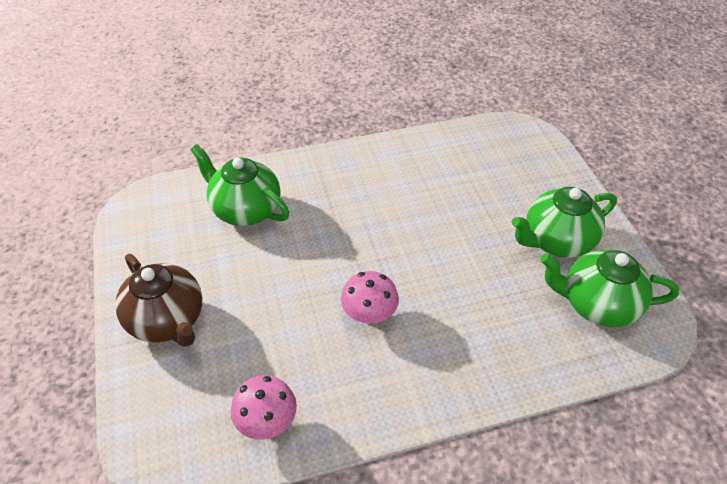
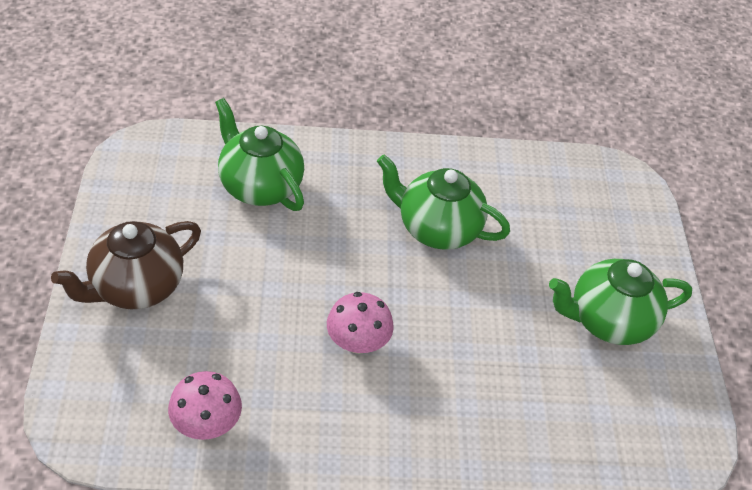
camera: 10 degrees right, 0 degrees up
(168, 321) = (135, 287): brown teapot -> brown teapot turned 75 degrees clockwise
(596, 304) = (625, 406): green teapot -> green teapot (437, 229)

